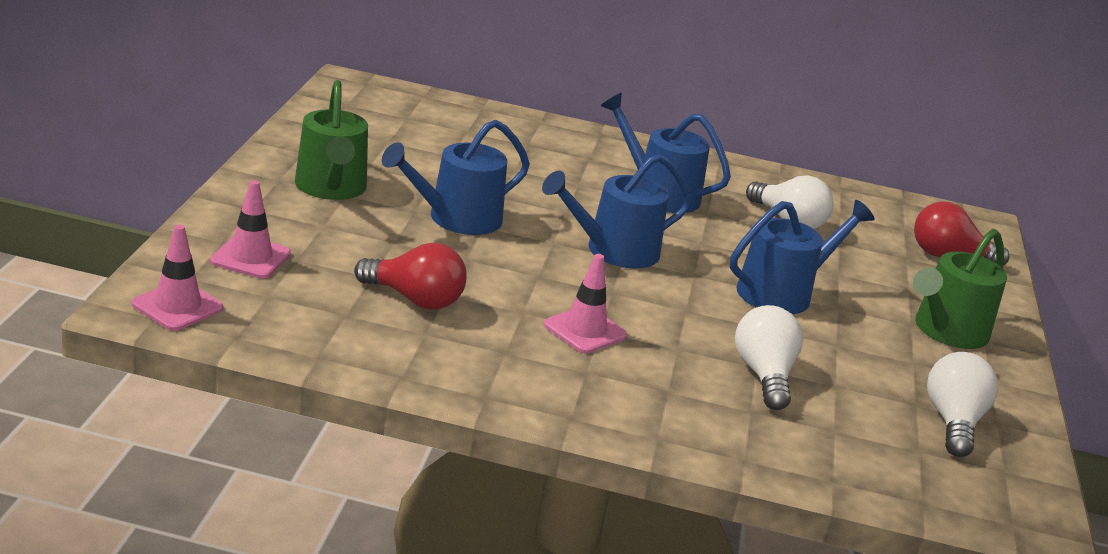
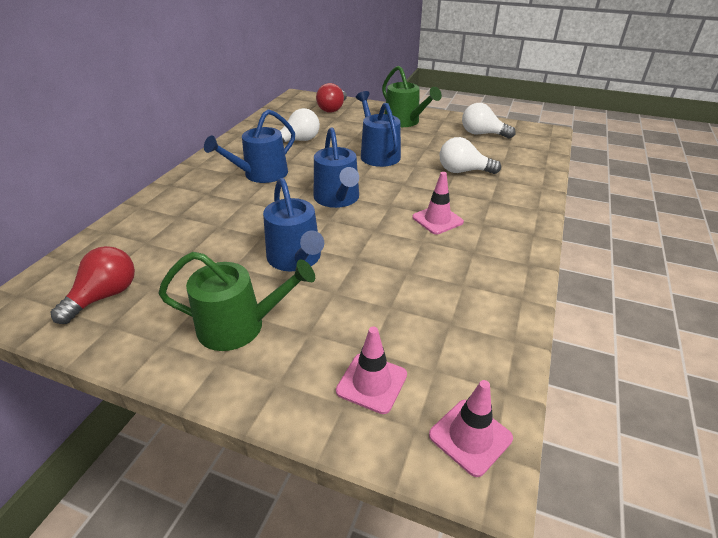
camera: 75 degrees left, 10 degrees up
(415, 299) = (419, 286): red light bulb -> red light bulb (105, 296)

